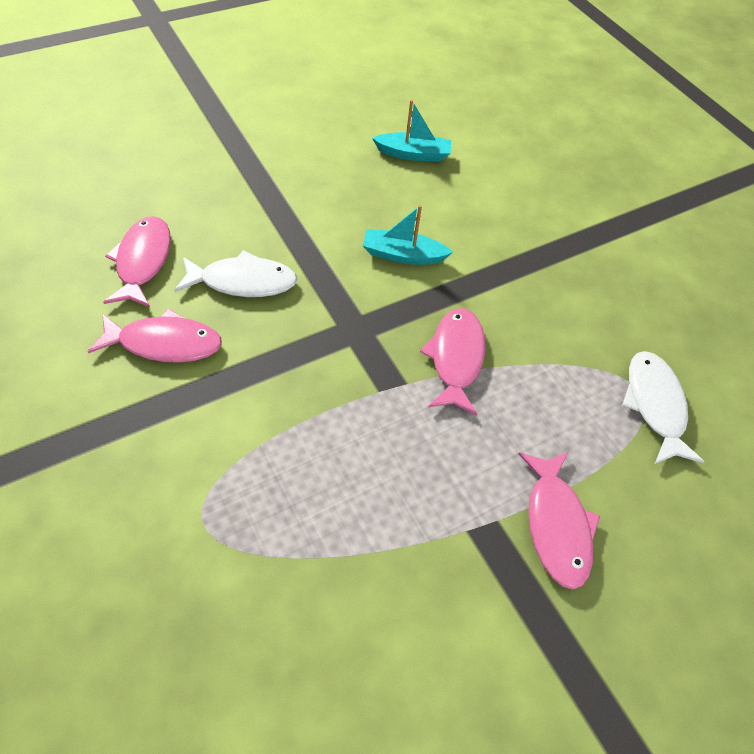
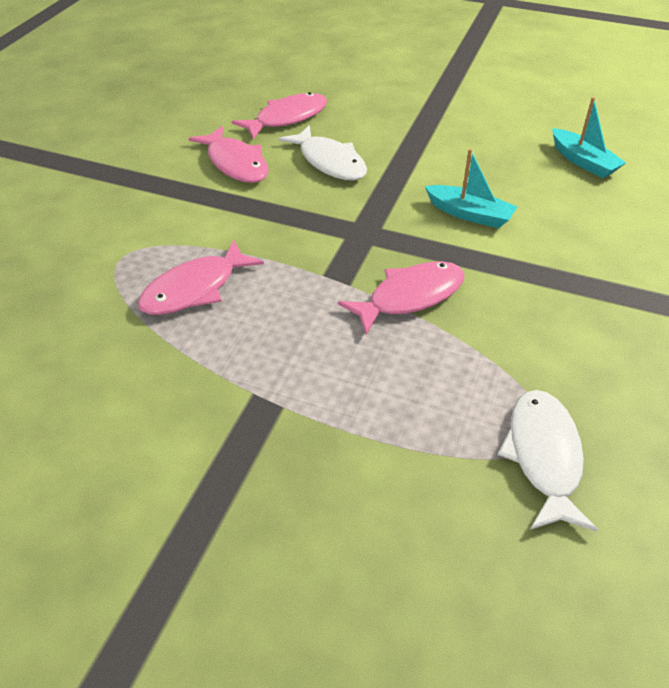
camera: 55 degrees right, 10 degrees down
(403, 255) = (469, 214): turquoise boat -> turquoise boat turned 150 degrees clockwise
(556, 525) = (319, 448): pink fish -> pink fish (195, 289)
(654, 405) = (544, 456): white fish -> white fish turned 45 degrees counterclockwise

